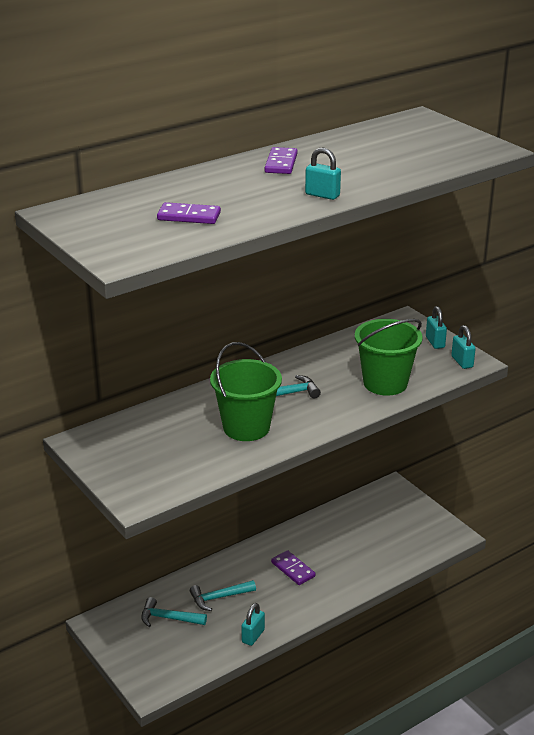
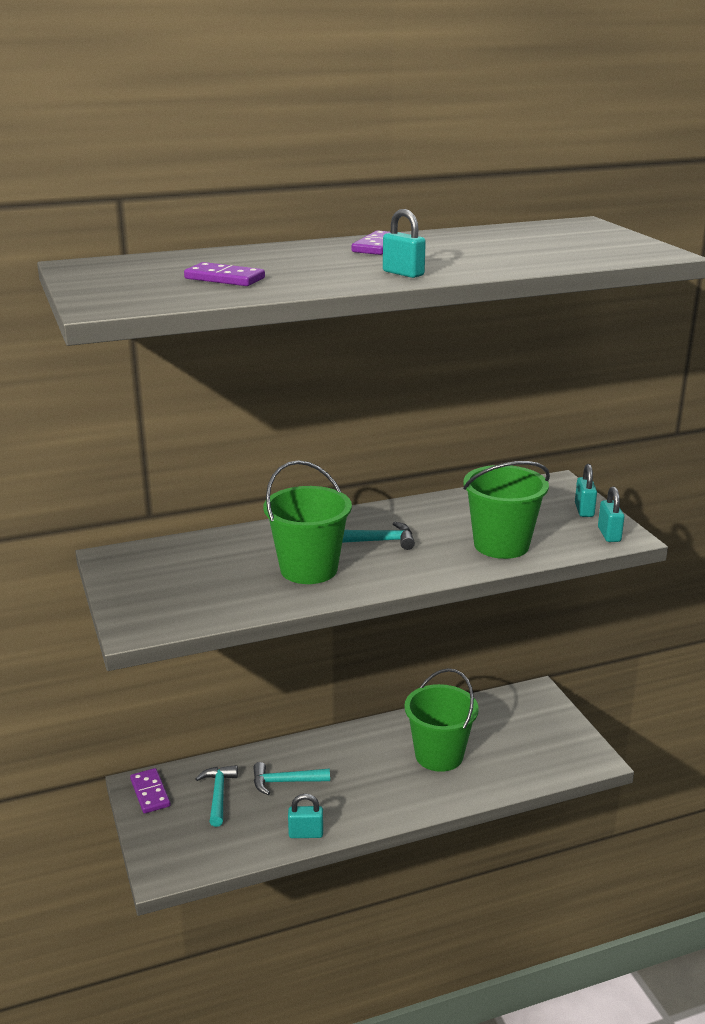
camera: 15 degrees right, 5 degrees down
(168, 618) = (218, 794): turquoise hammer -> turquoise hammer turned 60 degrees clockwise
(253, 636) = (306, 833): turquoise padlock -> turquoise padlock turned 45 degrees clockwise
(293, 569) = (384, 765): purple domino -> purple domino (150, 793)
(333, 553) = (439, 755): none -> green bucket

